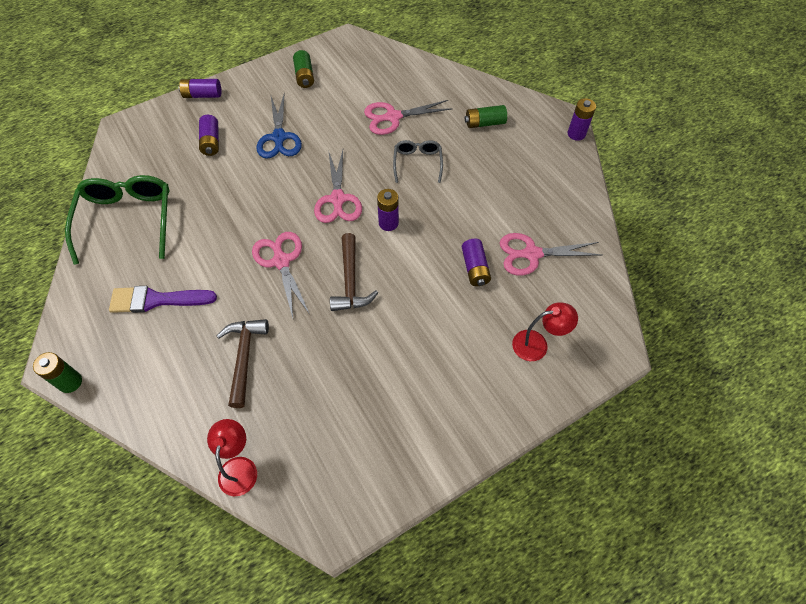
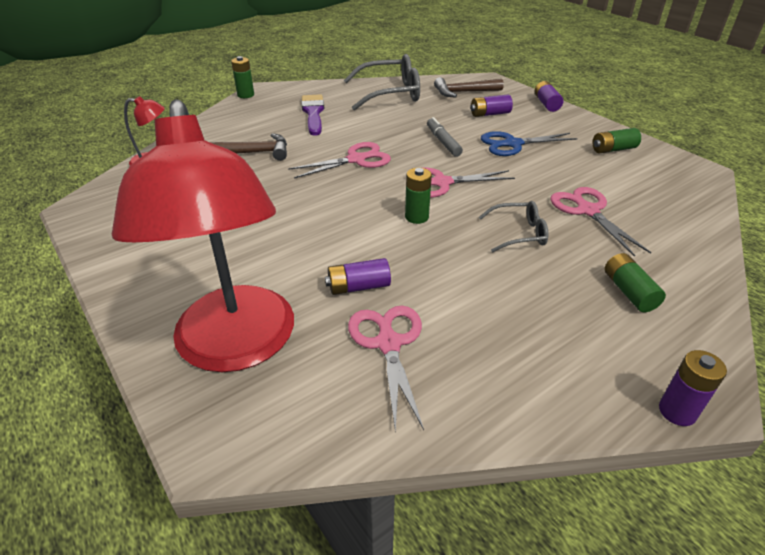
camera: 85 degrees right, 20 degrees down
(127, 220) = (390, 93): green glasses -> grey glasses
(261, 187) = (443, 142): none -> grey marker
(350, 281) = (334, 198): brown hammer -> brown hammer (463, 92)
(388, 223) = (416, 217): purple battery -> green battery
(537, 344) = (237, 347): red lamp -> red lamp, size x2.49

